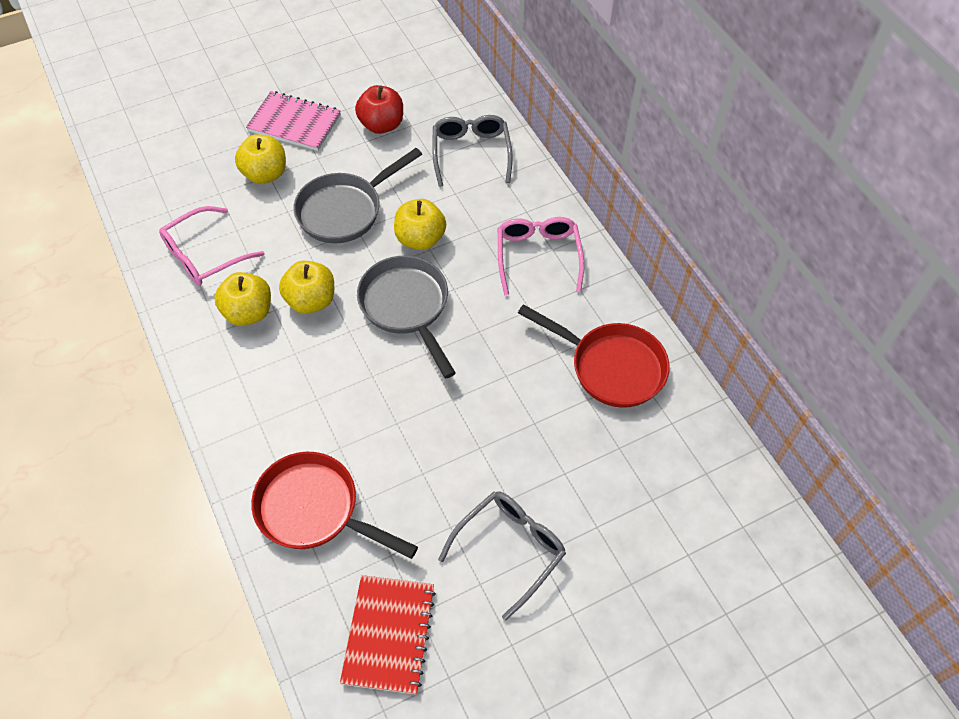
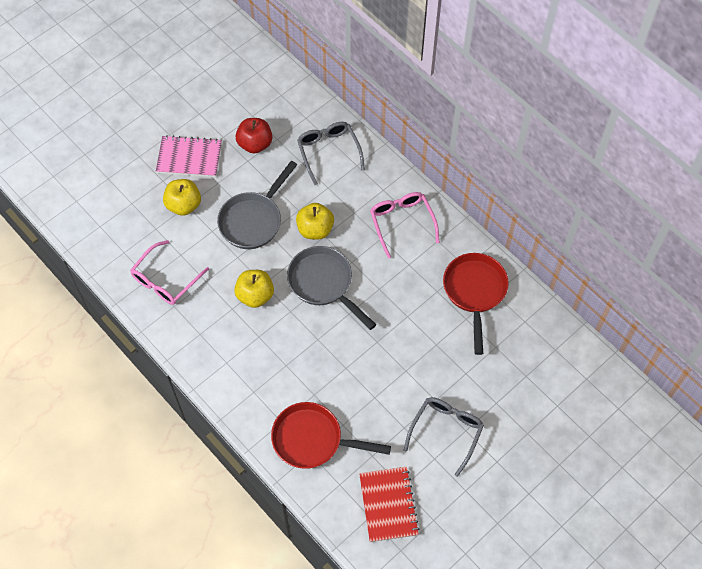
camera: 15 degrees left, 5 degrees up
(248, 312) = (214, 315): yellow apple -> none
(611, 367) = (474, 292): red pan -> red pan turned 105 degrees counterclockwise

